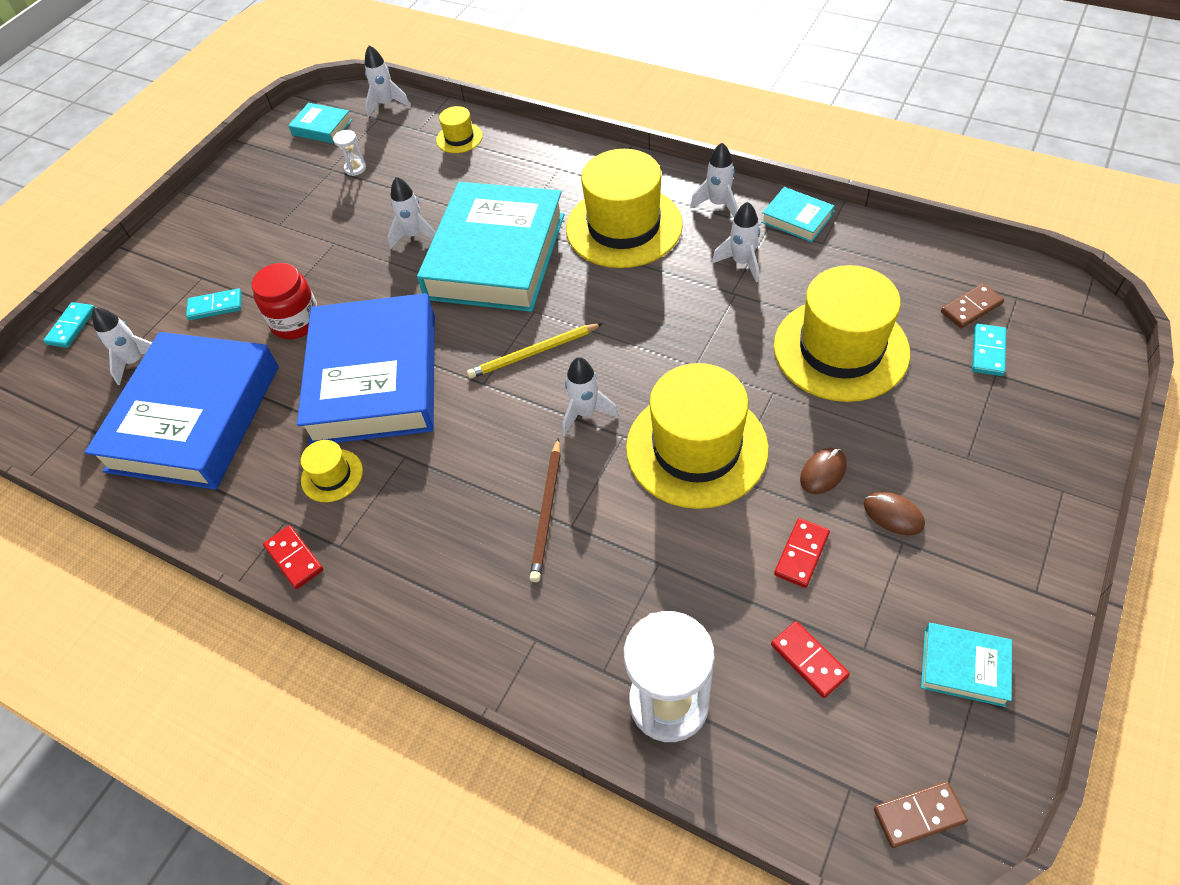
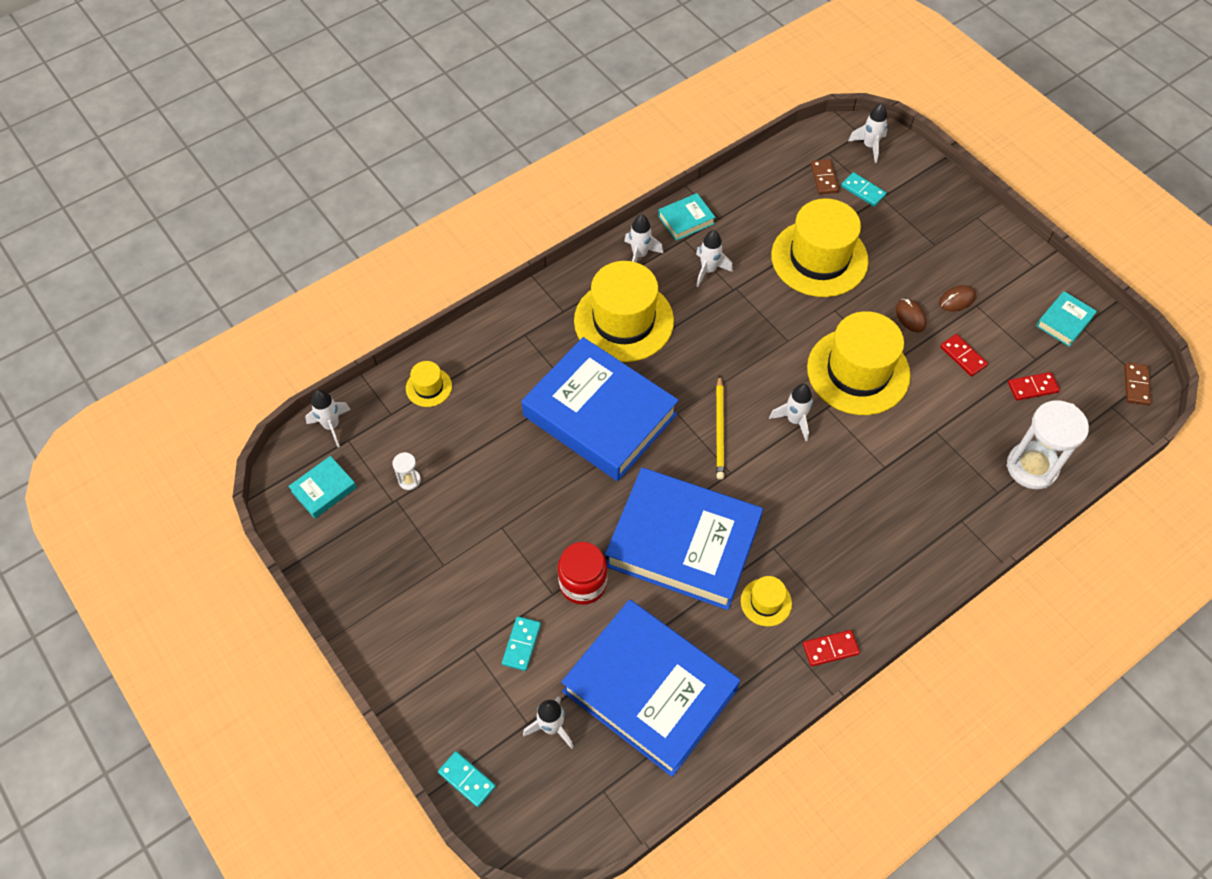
camera: 70 degrees left, 5 degrees up
(414, 236) = (535, 463): white rocket -> white rocket (869, 146)
(496, 256) = (600, 415): turquoise book -> blue book
(547, 512) = (867, 476): brown pencil -> none

